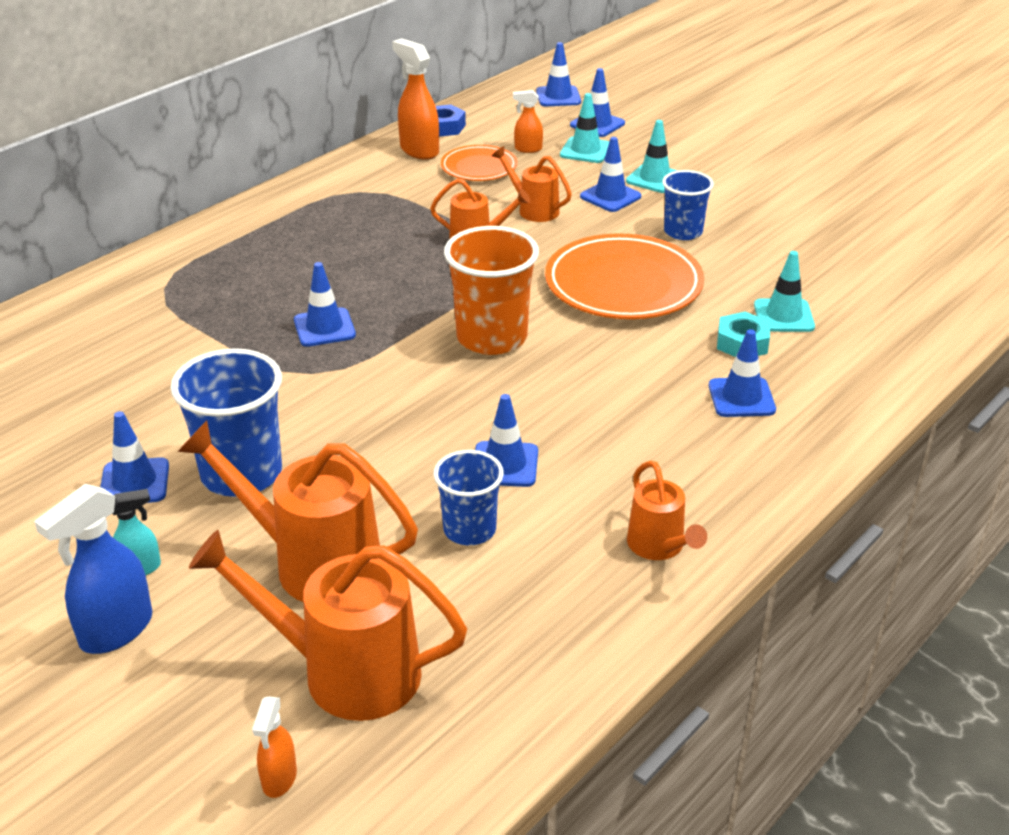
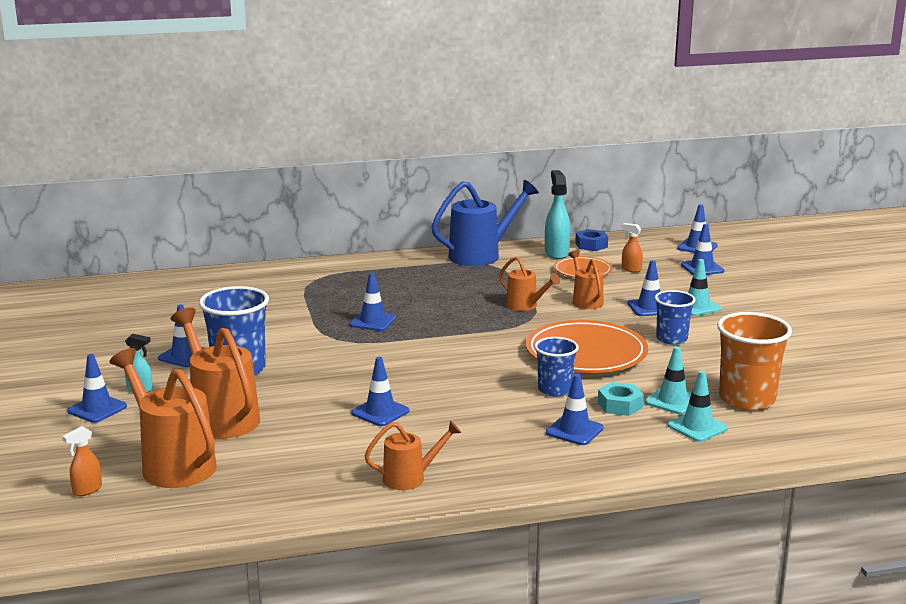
camera: 35 degrees right, 15 degrees down
(115, 631) = (97, 409): blue spray bottle -> blue traffic cone
(335, 180) = (481, 255): none -> blue watering can
(419, 150) = (556, 253): orange spray bottle -> turquoise spray bottle
(469, 529) = (318, 432): blue cup -> blue cup (554, 390)
(492, 338) = (461, 354): orange cup -> orange cup (747, 399)
(585, 150) = (671, 280): turquoise traffic cone -> turquoise traffic cone (697, 427)
(659, 547) = (410, 478): orange watering can -> orange watering can turned 120 degrees counterclockwise

